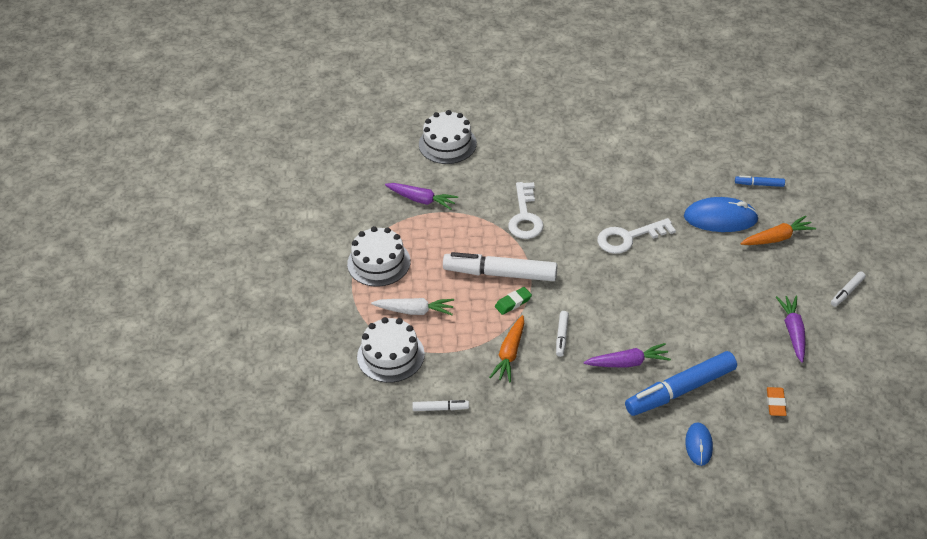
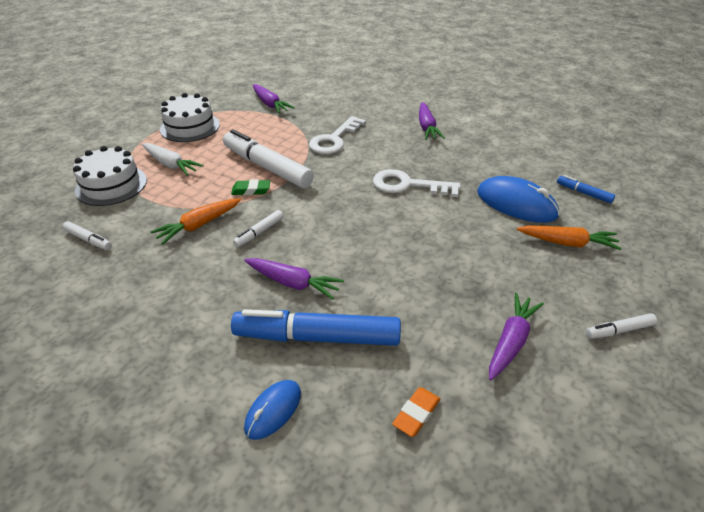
camera: 30 degrees right, 5 degrees down
(447, 144) = (330, 82): white cake -> none
(589, 165) = (427, 127): none -> purple carrot

